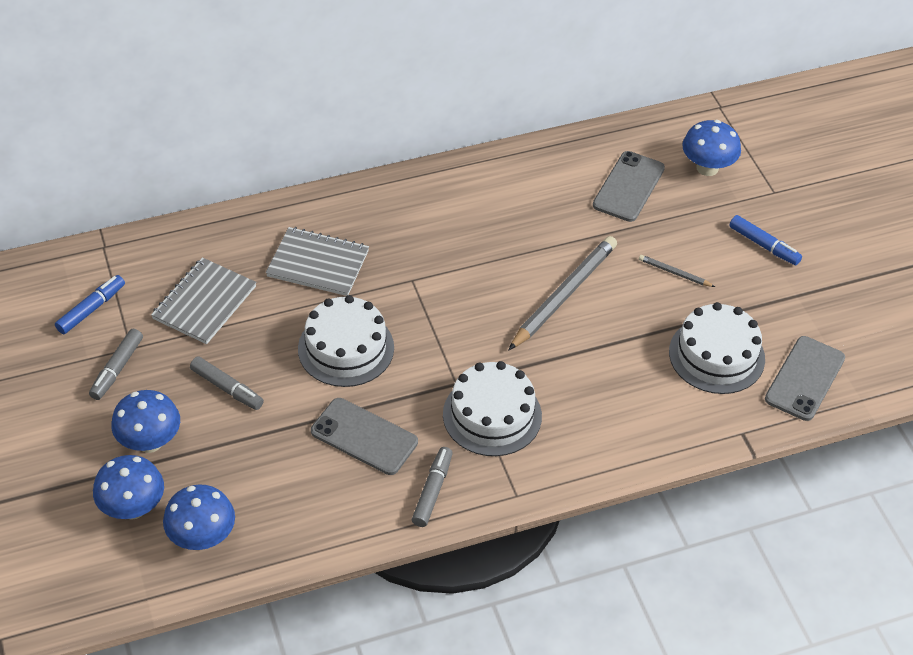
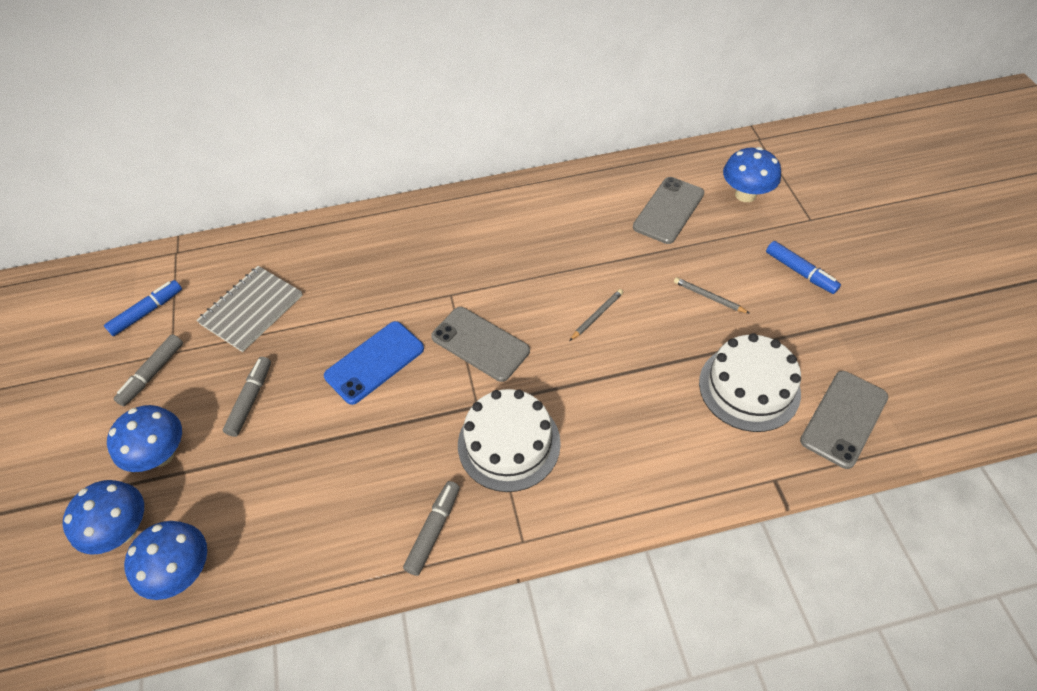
camera: 10 degrees right, 5 degrees up
(227, 388) = (251, 400): grey marker -> grey marker turned 120 degrees counterclockwise
(318, 264) = (365, 275): grey notebook -> none
(346, 348) = (374, 362): white cake -> blue phone
(364, 436) = (374, 461): grey phone -> grey phone (480, 344)
(564, 295) = (597, 315): grey pencil -> grey pencil, size x0.46

